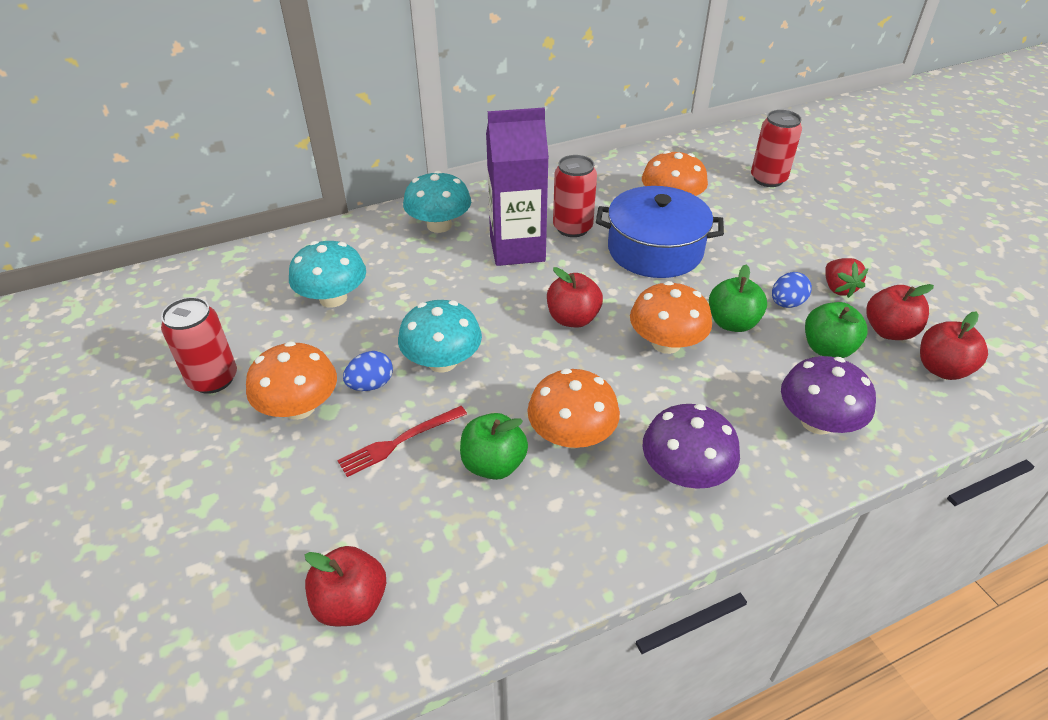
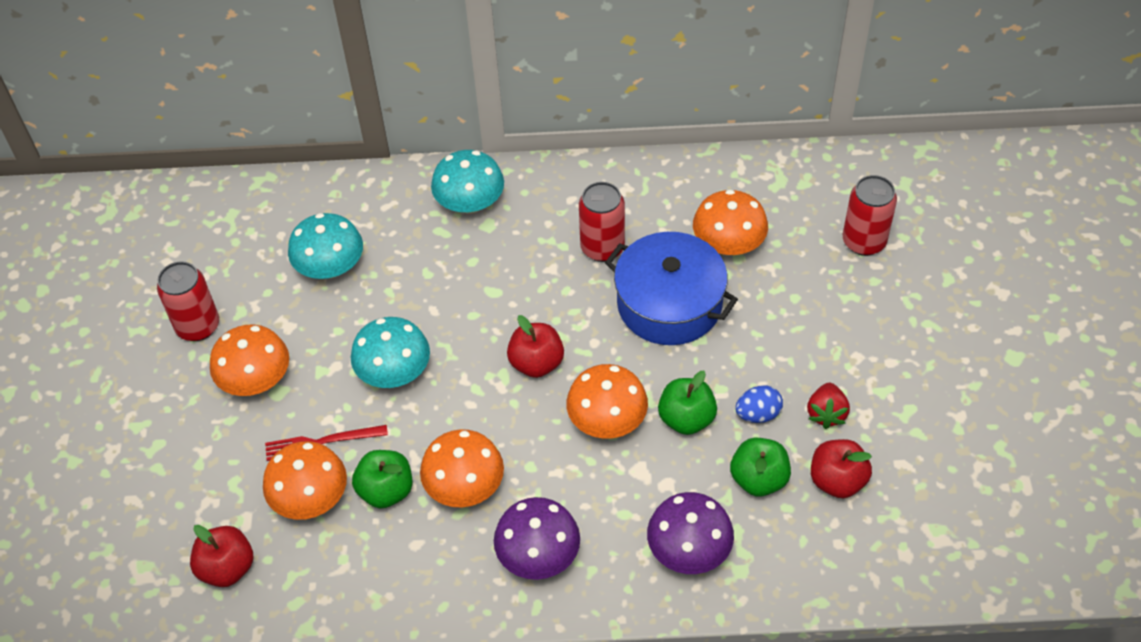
camera: 25 degrees right, 10 degrees up
(371, 385) = (323, 376): blue egg -> none
(415, 497) = (310, 498): none -> orange mushroom
(517, 249) = (531, 259): purple carton -> none
(942, 369) = (854, 539): red apple -> none

